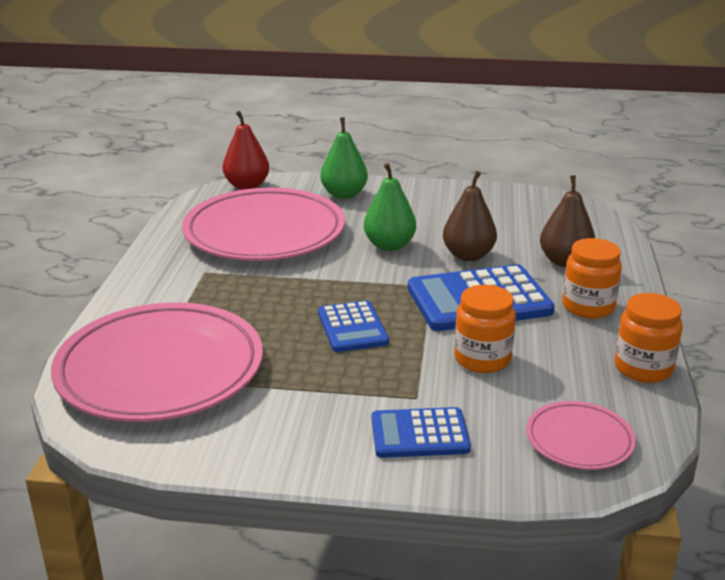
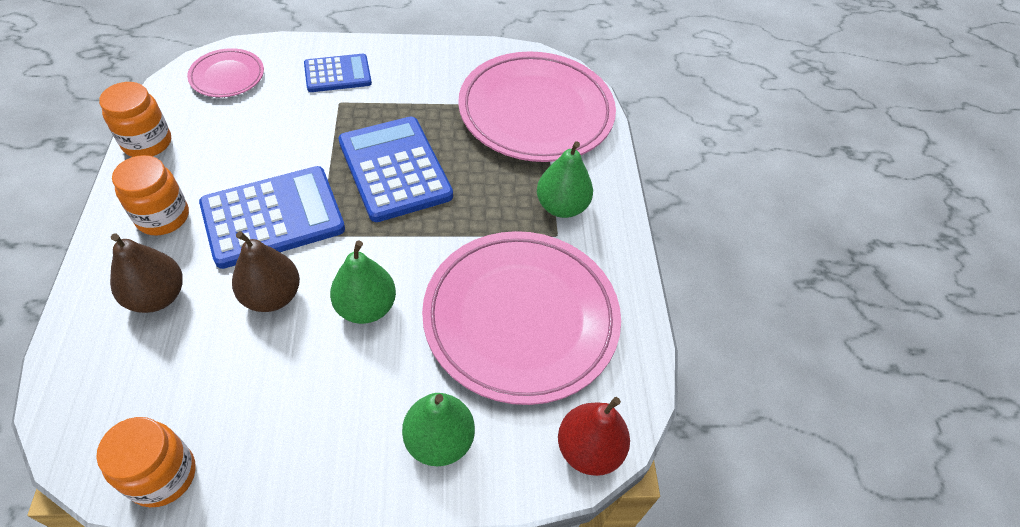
camera: 165 degrees right, 25 degrees up
(187, 289) = (561, 206): none -> green pear
(352, 327) = (395, 169): blue calculator -> blue calculator, size x1.69
(482, 359) = (282, 142): orange jar -> orange jar (163, 475)

